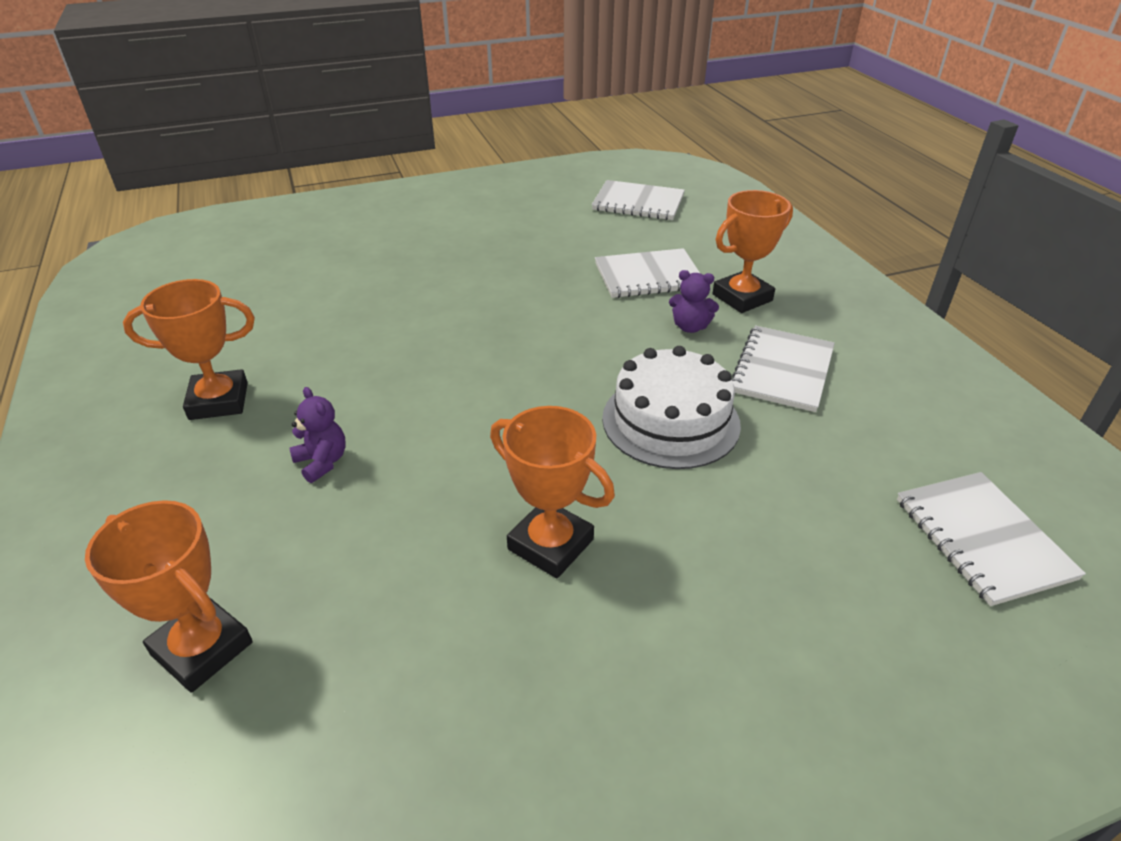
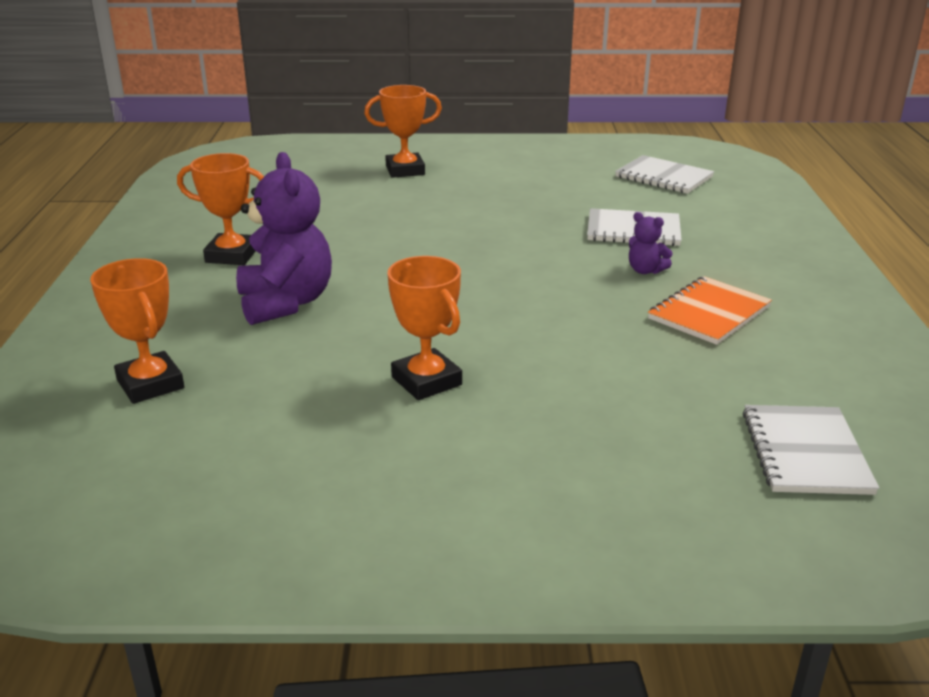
camera: 20 degrees right, 10 degrees down
(322, 462) = (286, 303): purple teddy bear -> purple teddy bear, size x2.21
(670, 421) = (579, 328): white cake -> none
(742, 297) = (711, 258): orange trophy -> orange trophy (405, 170)
(782, 370) = (709, 313): white notebook -> orange notebook

